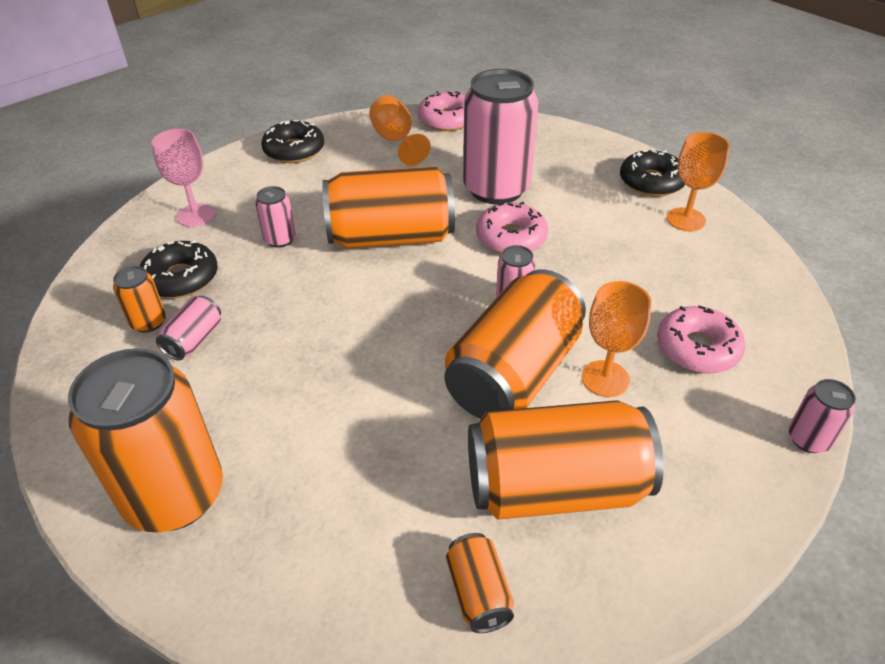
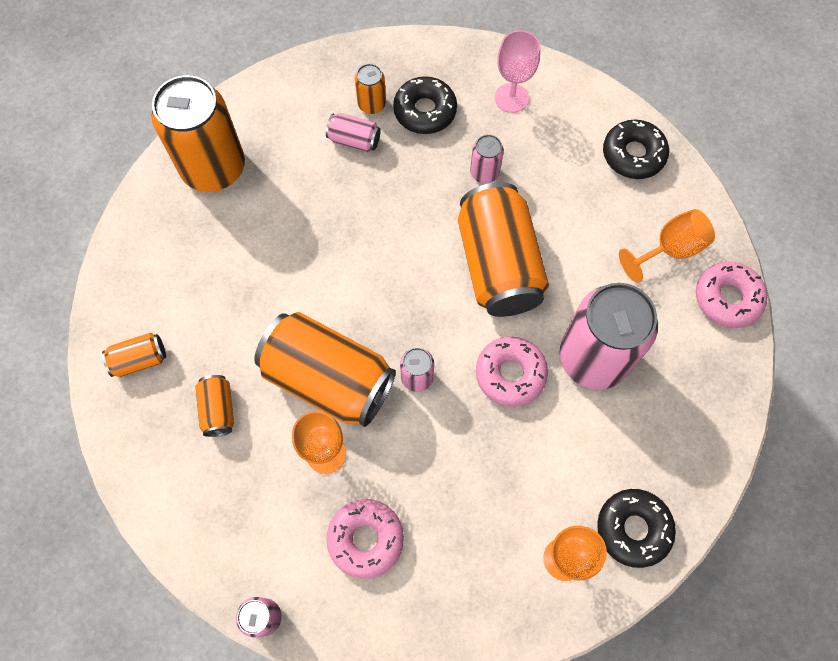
camera: 85 degrees right, 25 degrees up
(555, 487) = (218, 409): orange can -> orange can, size x0.45

